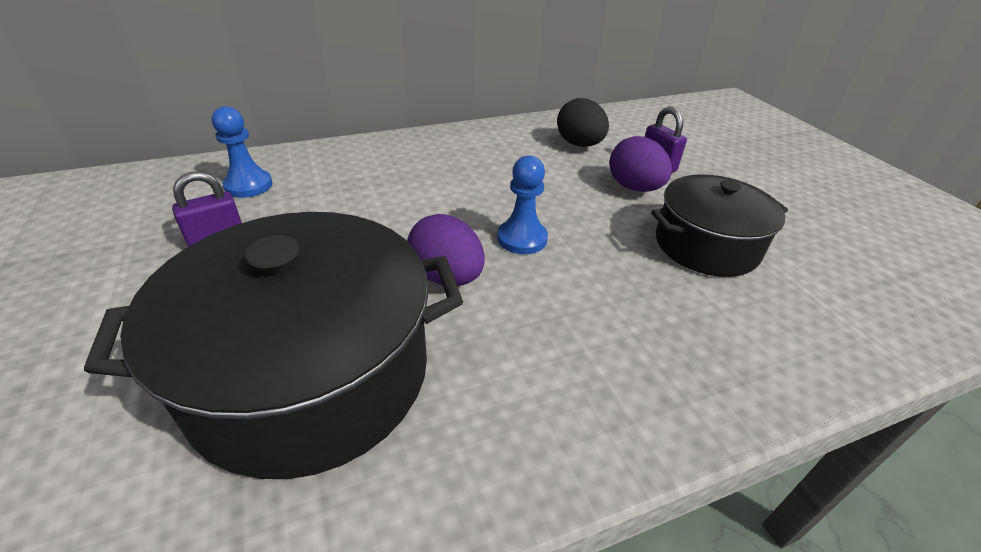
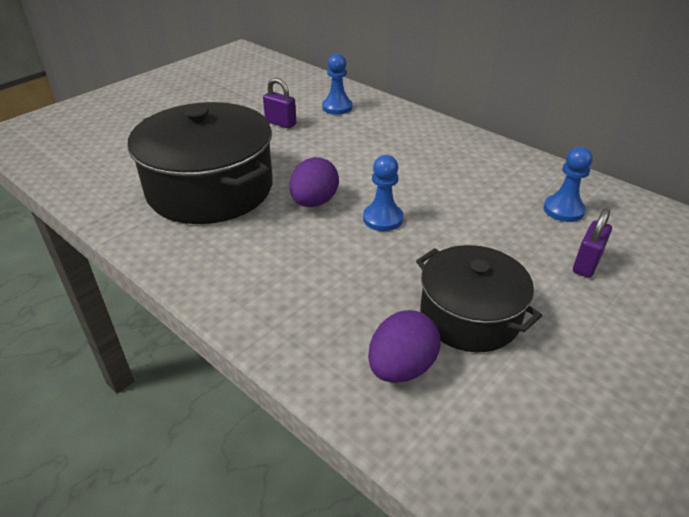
camera: 65 degrees right, 0 degrees up
(579, 144) = (563, 210): black egg -> blue pawn
(634, 188) = (522, 257): purple egg -> purple egg (401, 367)

